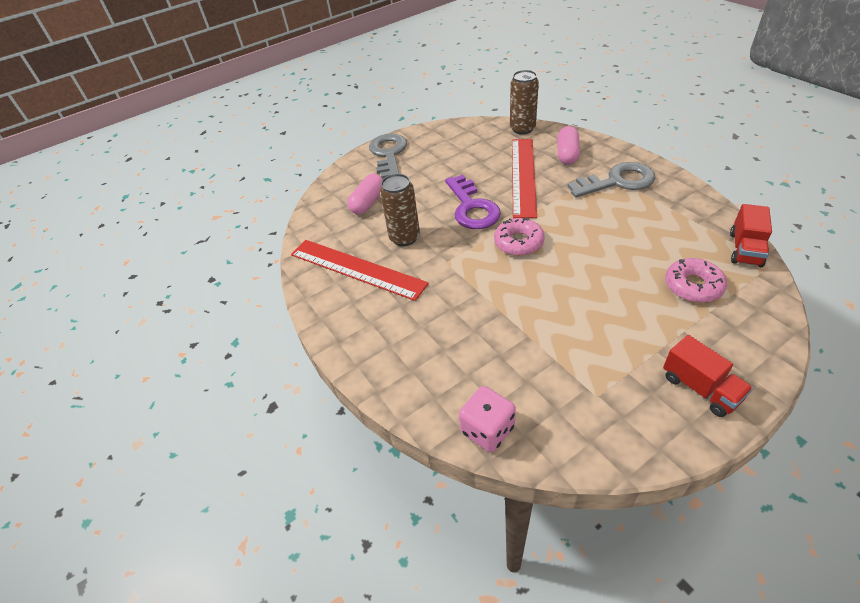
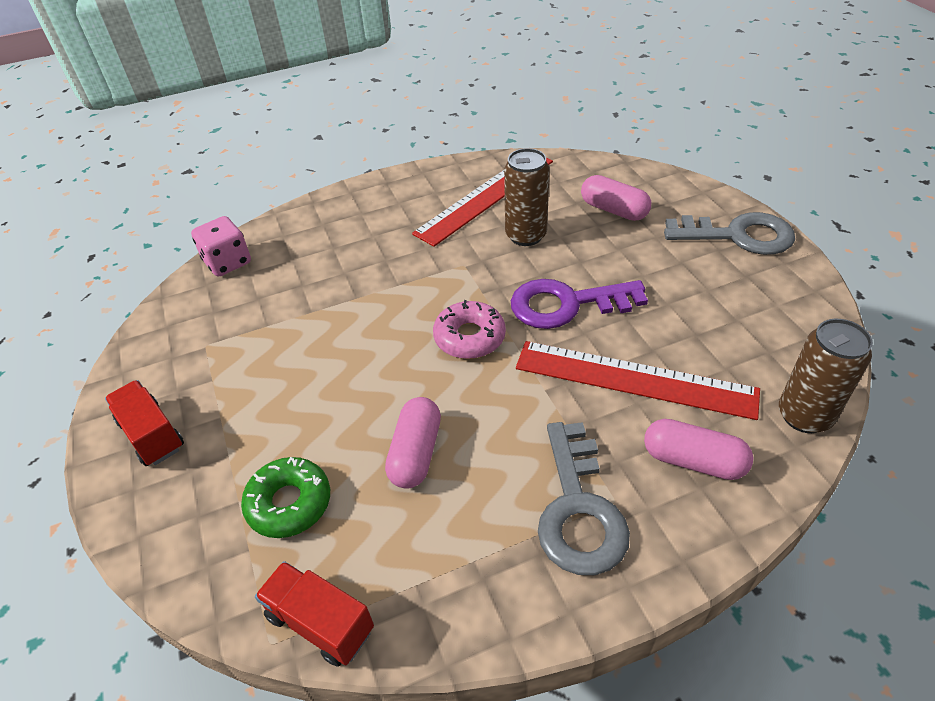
camera: 100 degrees right, 0 degrees up
(622, 243) = (416, 453): none -> pink capsule
(693, 286) = (289, 503): pink donut -> green donut
(700, 388) = (152, 435): red truck -> red truck turned 75 degrees clockwise

